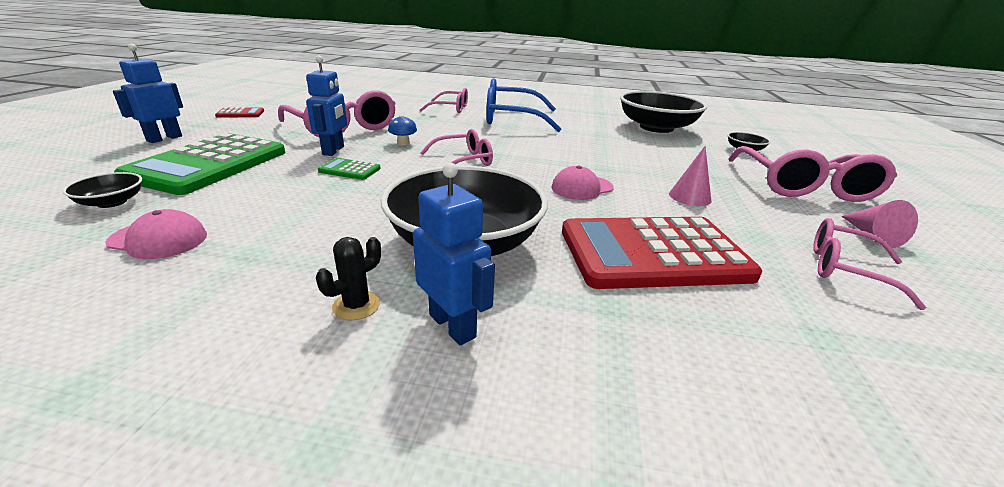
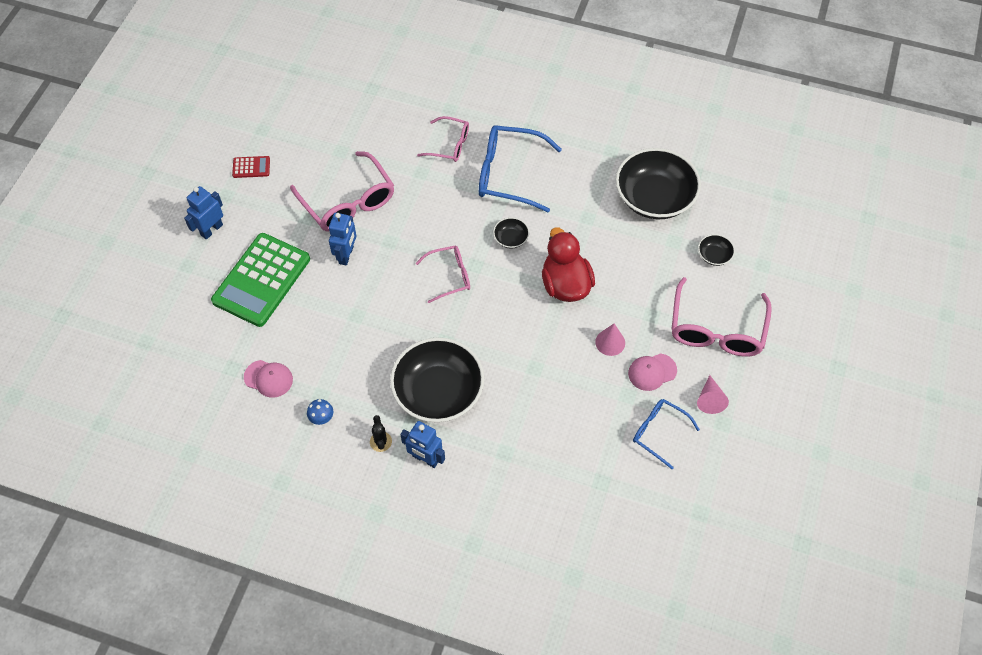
camera: 10 degrees right, 30 degrees up
(112, 202) = (224, 335): black bowl -> black bowl (511, 238)
(349, 170) = (362, 291): green calculator -> none
(356, 305) = (380, 441): black cactus -> black cactus turned 60 degrees counterclockwise
(403, 143) = (401, 239): blue mushroom -> blue mushroom (321, 417)
(452, 325) = (425, 459): blue robot -> blue robot turned 150 degrees clockwise
(582, 188) = (532, 325): pink cap -> pink cap (652, 372)
(604, 164) = (565, 285): none -> red duck
(653, 253) = (548, 410): red calculator -> none
(845, 269) = (658, 432): pink glasses -> blue glasses

